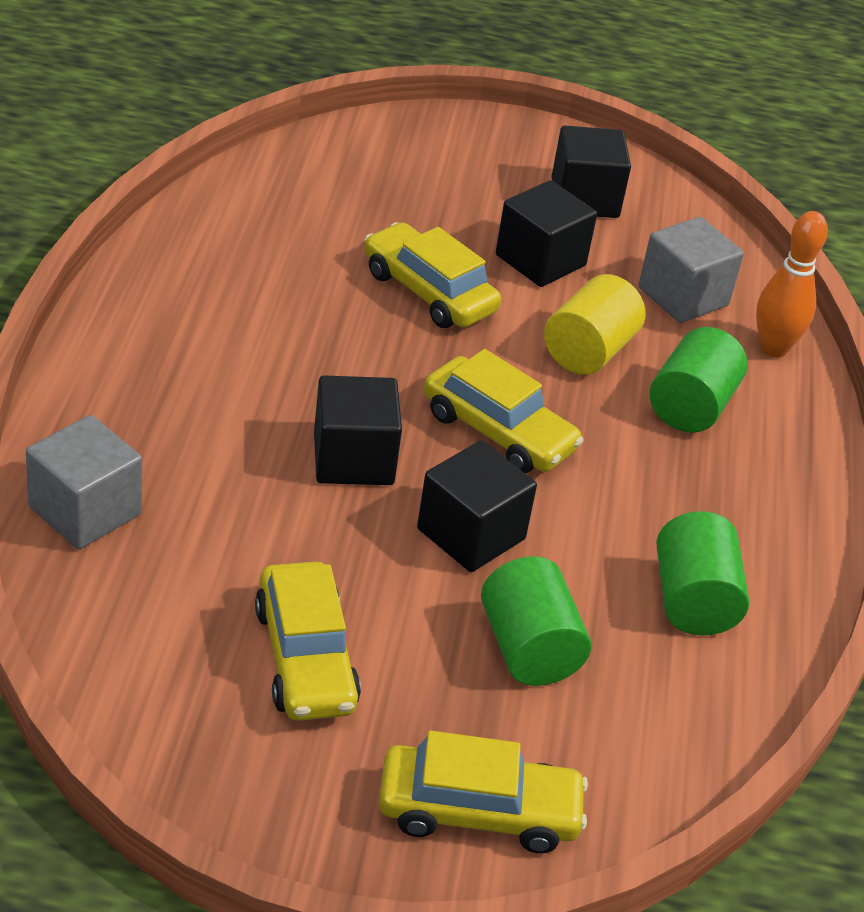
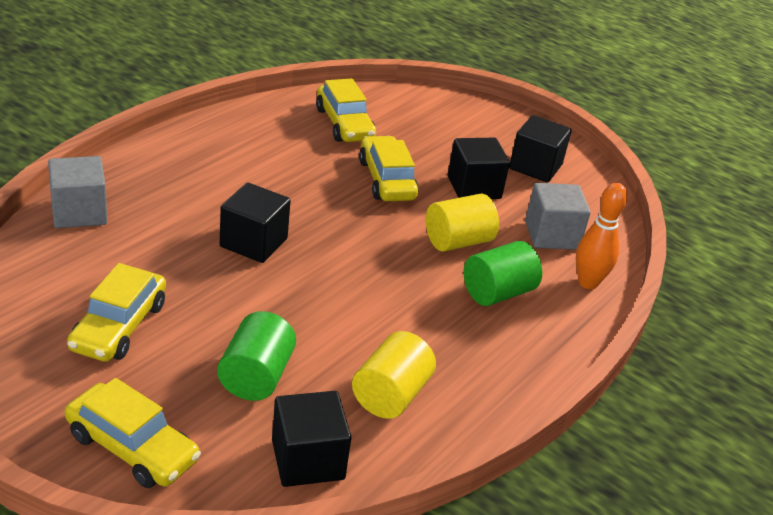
camera: 30 degrees right, 5 degrees down
(471, 534) = (283, 305): black cube -> black cube (308, 459)
(498, 431) = (356, 261): yellow car -> yellow car (344, 124)
(693, 600) = (390, 395): green cylinder -> yellow cylinder

